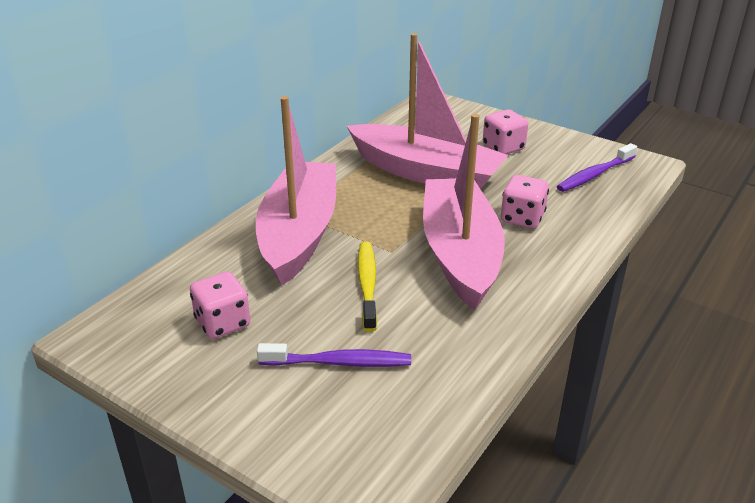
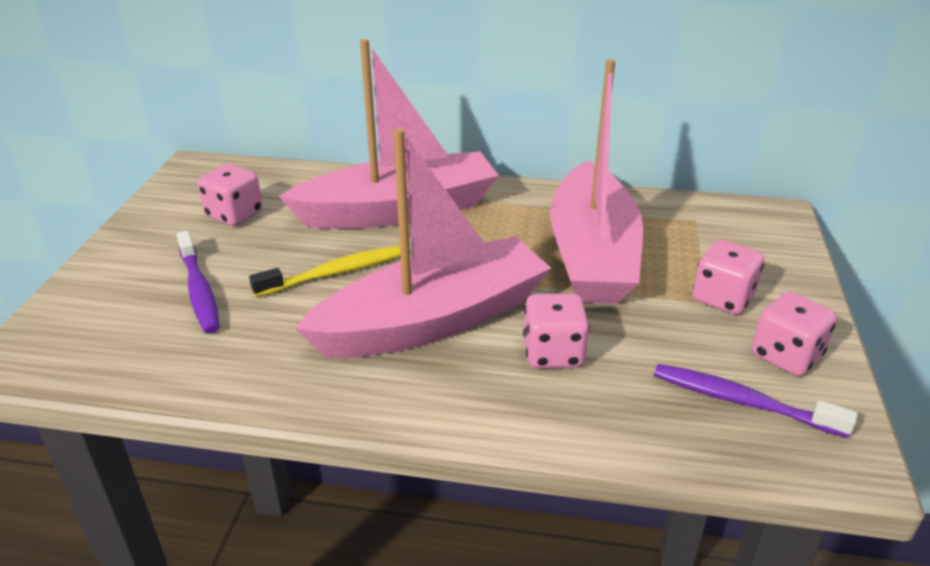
camera: 65 degrees right, 0 degrees up
(564, 149) = (786, 356): none -> pink dice

